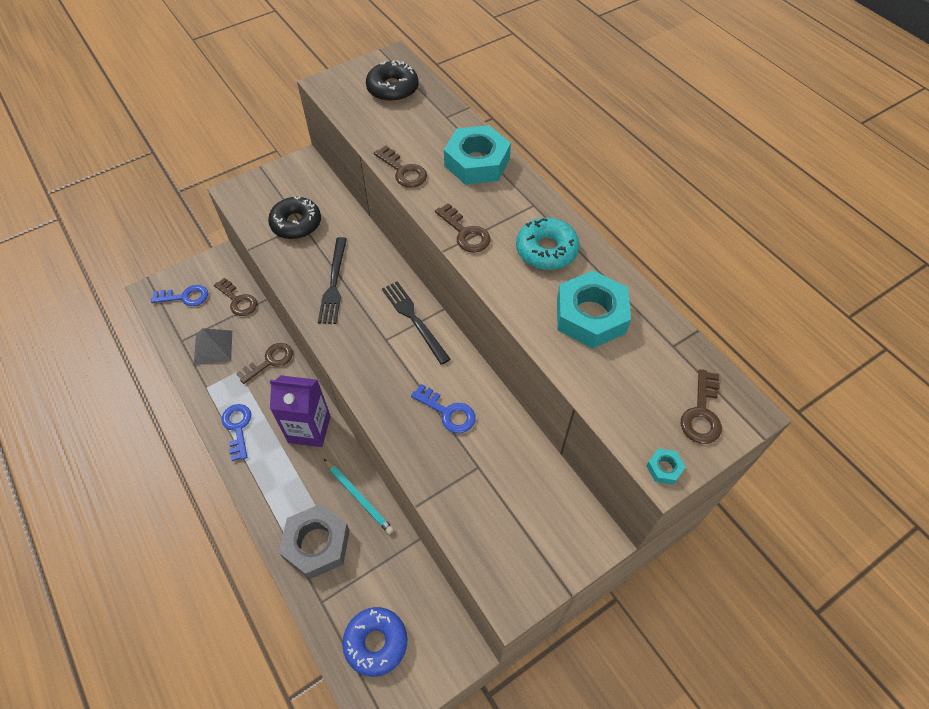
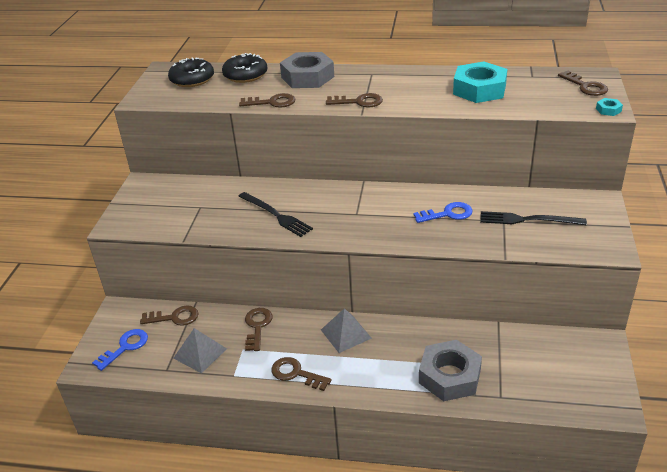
camera: 45 degrees left, 20 degrees down
(238, 427) = (296, 373): blue key -> brown key
(296, 223) = (195, 209): black donut -> black donut (245, 75)
(309, 429) = (346, 333): purple carton -> grey pyramid
(359, 497) = (433, 335): turquoise pencil -> none
(376, 643) = (559, 382): blue donut -> none
(414, 319) = (356, 195): black fork -> black fork (527, 220)
(477, 162) = (307, 77): turquoise nut -> grey nut
(546, 250) = (412, 83): turquoise donut -> none

